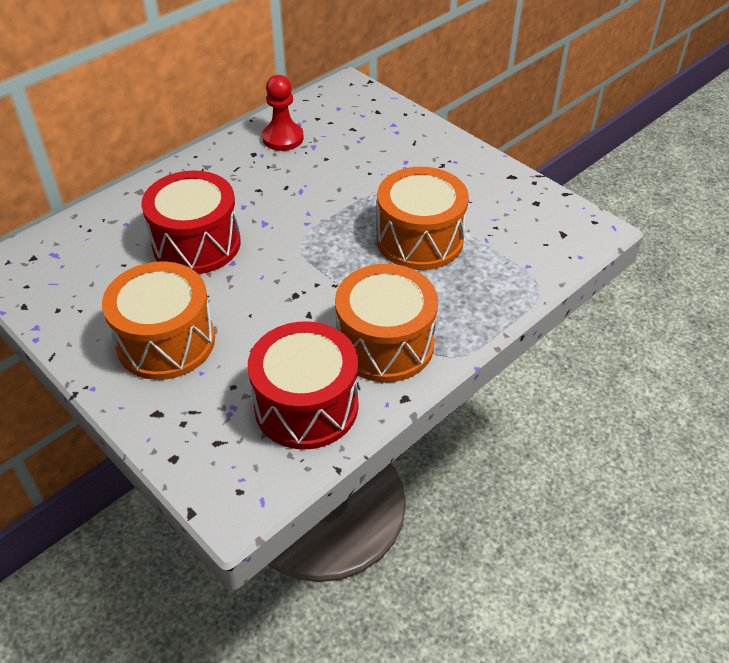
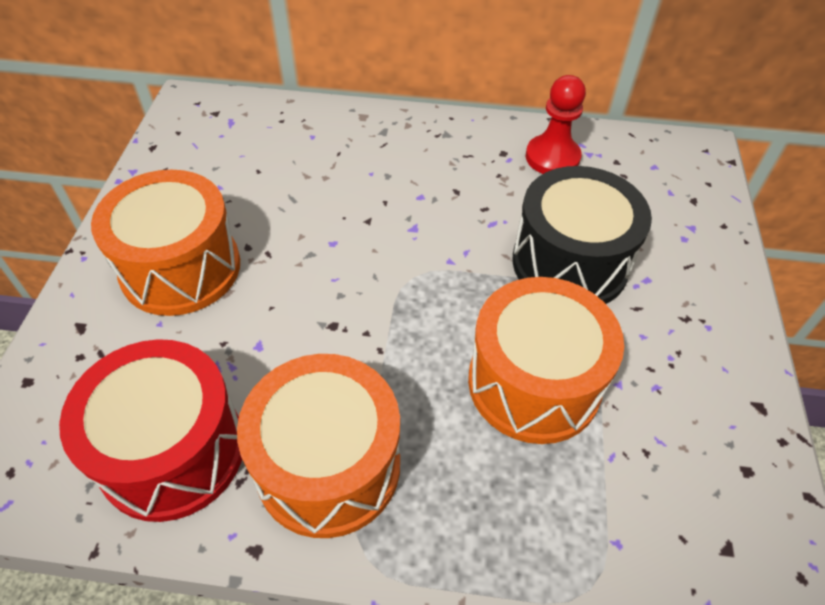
camera: 50 degrees right, 5 degrees up
(196, 244) = (332, 200): red drum -> none
(363, 180) = (570, 263): none -> black drum

